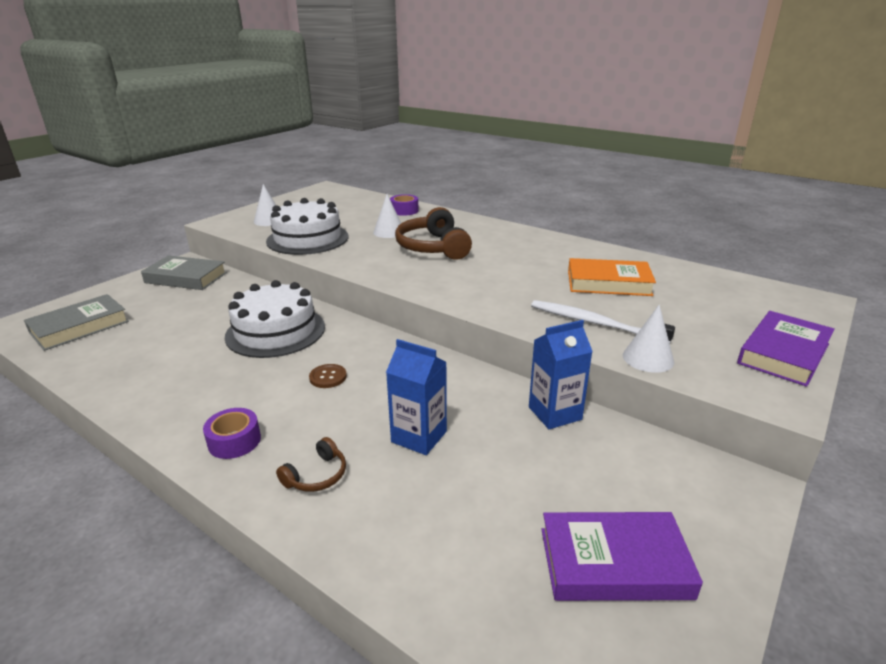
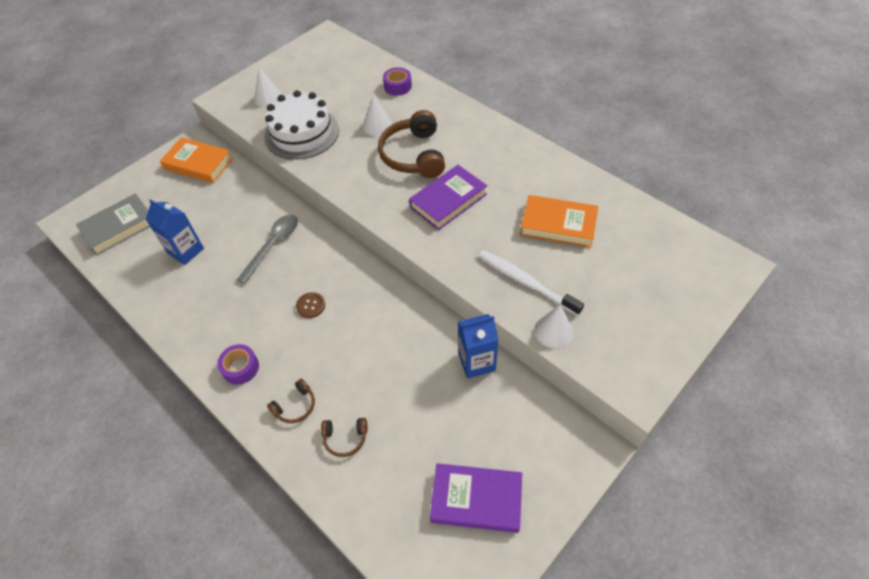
camera: 10 degrees right, 25 degrees up
(186, 278) = (198, 164): grey book -> orange book
(275, 331) = (273, 245): white cake -> grey spoon
(396, 506) = (345, 438): none -> brown headphones
(419, 437) = (370, 376): blue carton -> blue carton (186, 251)
(783, 353) = (668, 335): purple book -> purple book (448, 200)

